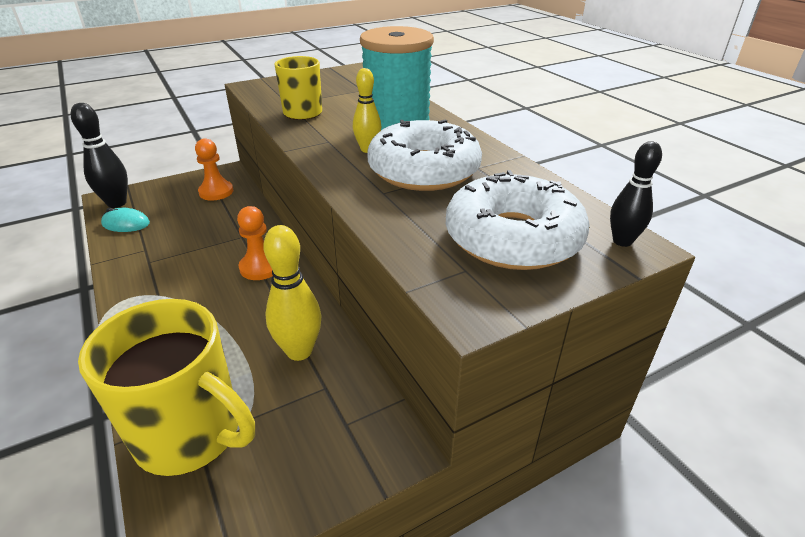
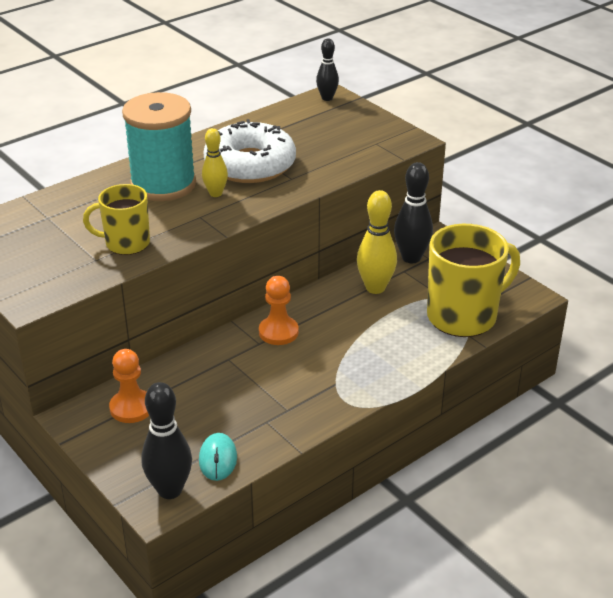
camera: 100 degrees left, 0 degrees up
(191, 434) = (464, 316): yellow mug -> yellow mug turned 45 degrees clockwise
(352, 402) = (411, 258): none -> black bowling pin
(513, 238) = (336, 129): white donut -> none

